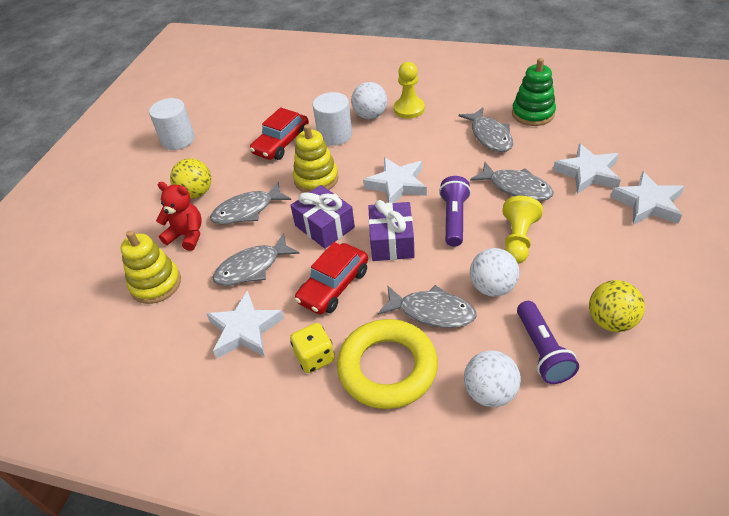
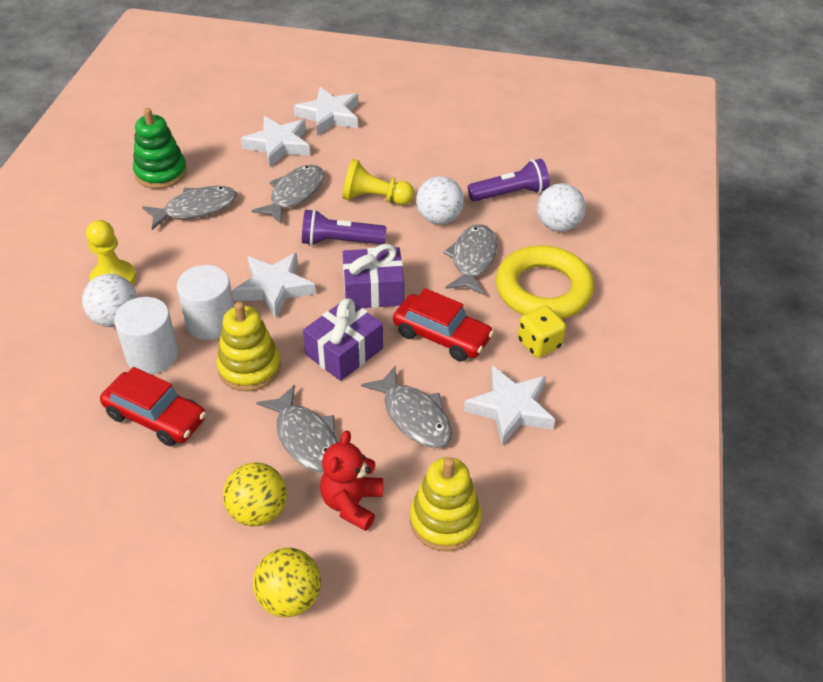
camera: 100 degrees left, 0 degrees up
(178, 140) = (104, 572): white cylinder -> white cylinder (211, 322)
(611, 321) = (474, 154): yellow ball -> yellow ball (289, 598)

